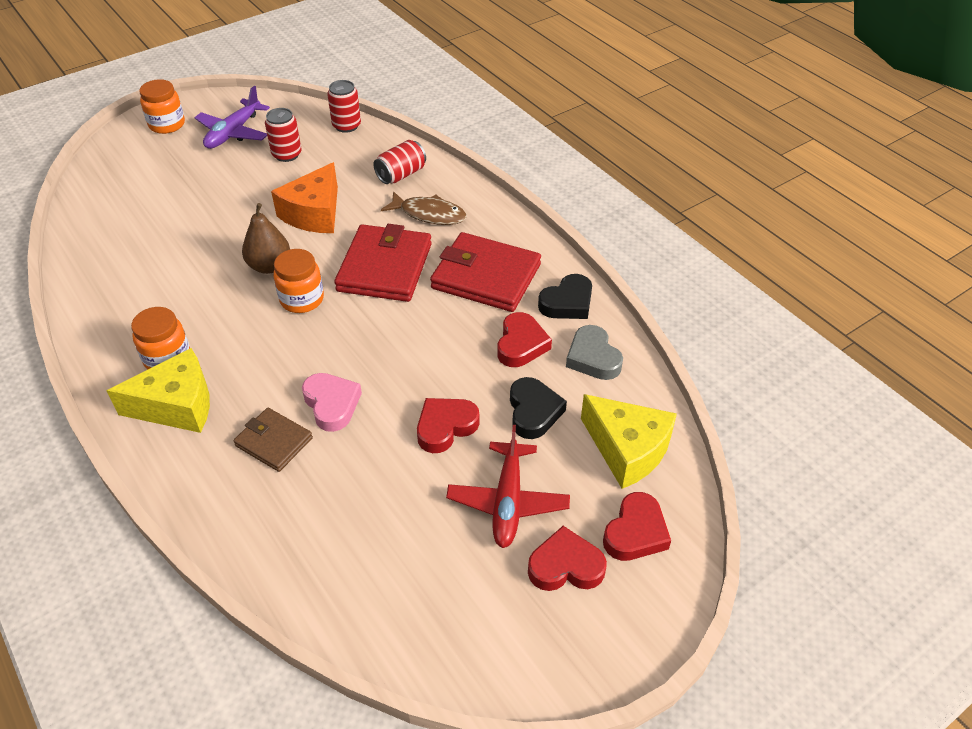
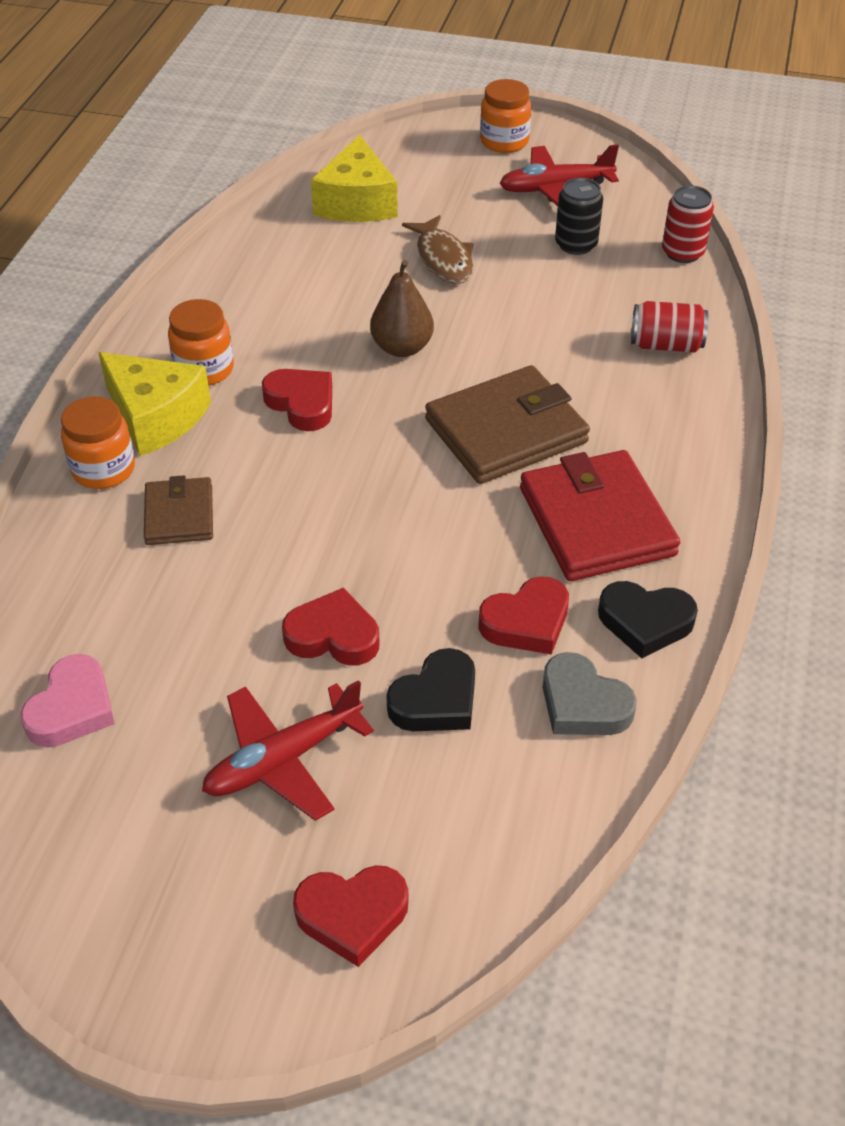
camera: 50 degrees right, 0 degrees up
(233, 133) = (555, 188): purple plane -> red plane
(287, 154) = (576, 244): red can -> black can
(302, 299) = (385, 402): orange jar -> orange jar (103, 469)
(314, 213) = (516, 325): orange cheese -> none
(332, 404) = (270, 524): pink heart -> pink heart (72, 708)
(385, 267) = (506, 431): red wallet -> brown wallet
(429, 214) = (633, 409): brown fish -> brown fish (443, 259)
(565, 566) = (242, 872): red heart -> red heart (302, 403)
(593, 358) = (583, 704): grey heart -> grey heart turned 75 degrees counterclockwise
(627, 450) = (471, 830): yellow cheese -> yellow cheese (357, 202)

